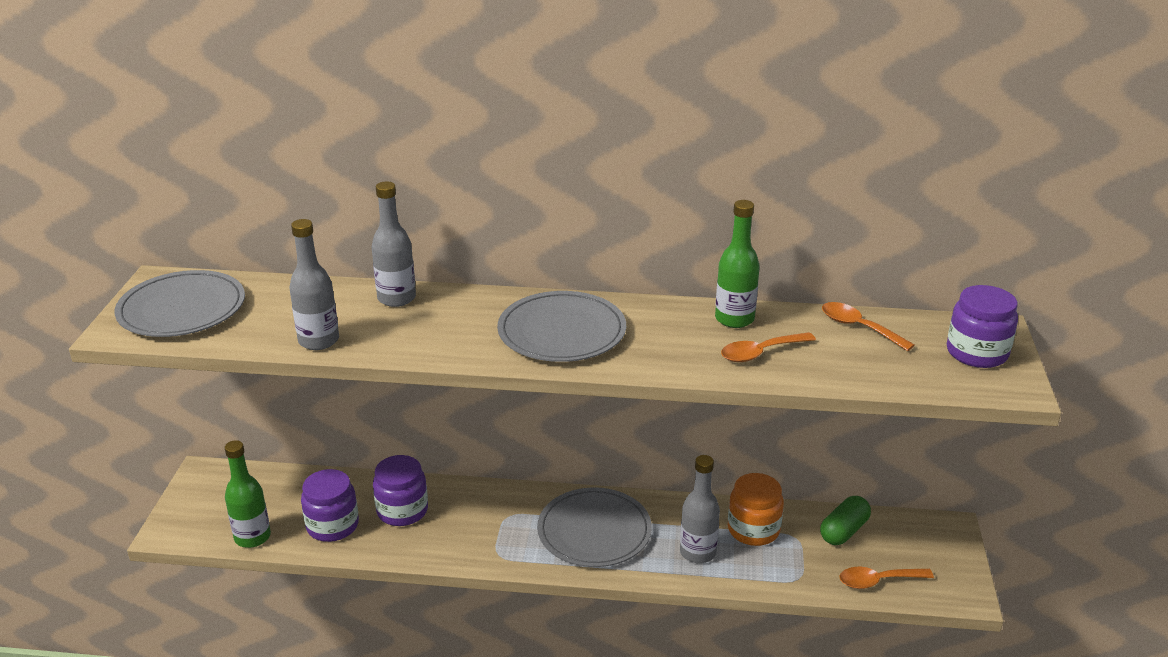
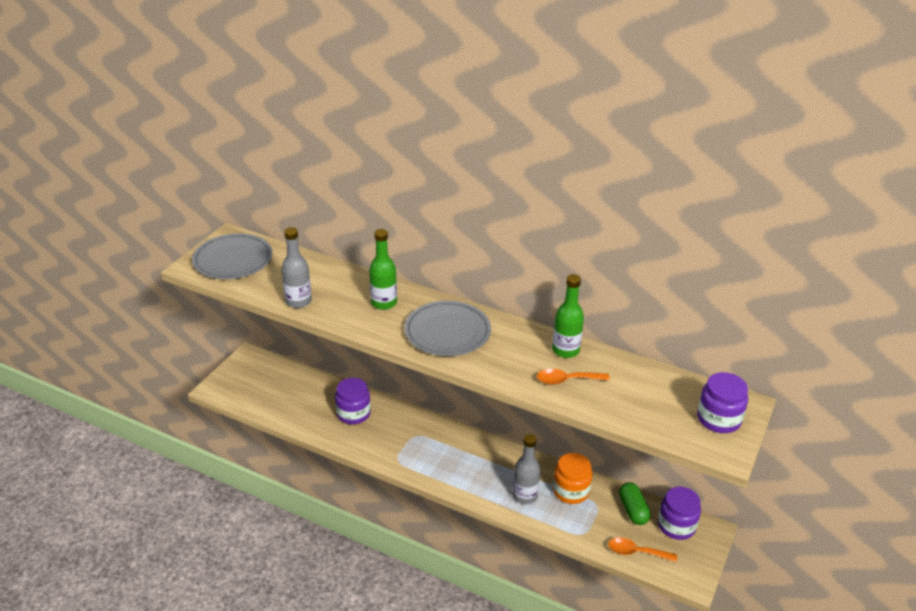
camera: 20 degrees right, 5 degrees up
(252, 537) = (259, 406): green bottle -> green bottle (384, 303)
(332, 525) = (308, 412): purple jar -> purple jar (676, 525)
(396, 298) = (360, 282): grey bottle -> none
(594, 531) = (465, 461): grey plate -> none
(843, 531) = (633, 510): green capsule -> green capsule turned 75 degrees counterclockwise
(859, 327) = (647, 378): orange spoon -> none

